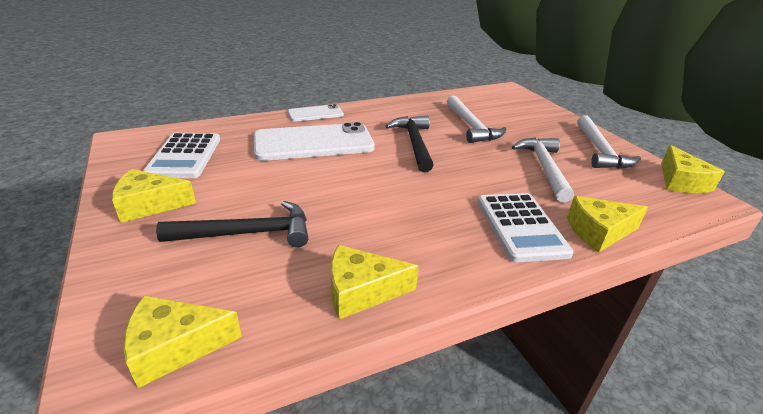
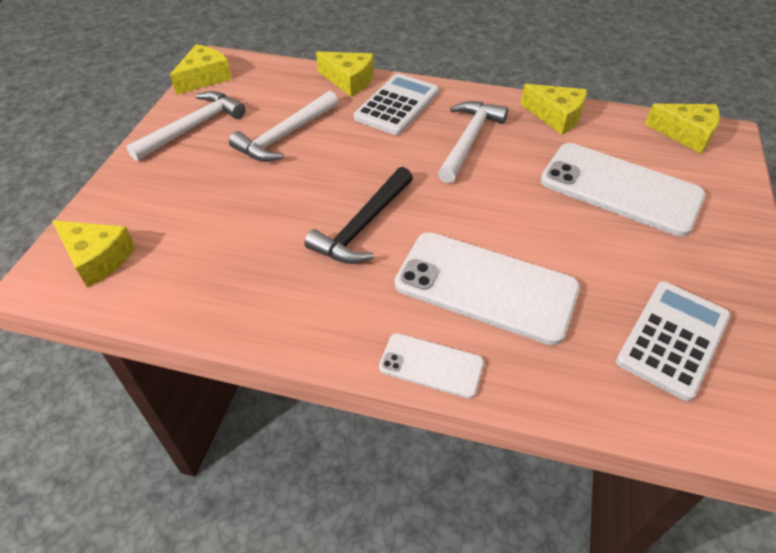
camera: 140 degrees left, 15 degrees up
(149, 205) = (714, 263): yellow cheese -> yellow cheese (97, 258)
(247, 233) = (620, 189): black hammer -> white phone
(471, 126) = (253, 222): white hammer -> white hammer (469, 140)

